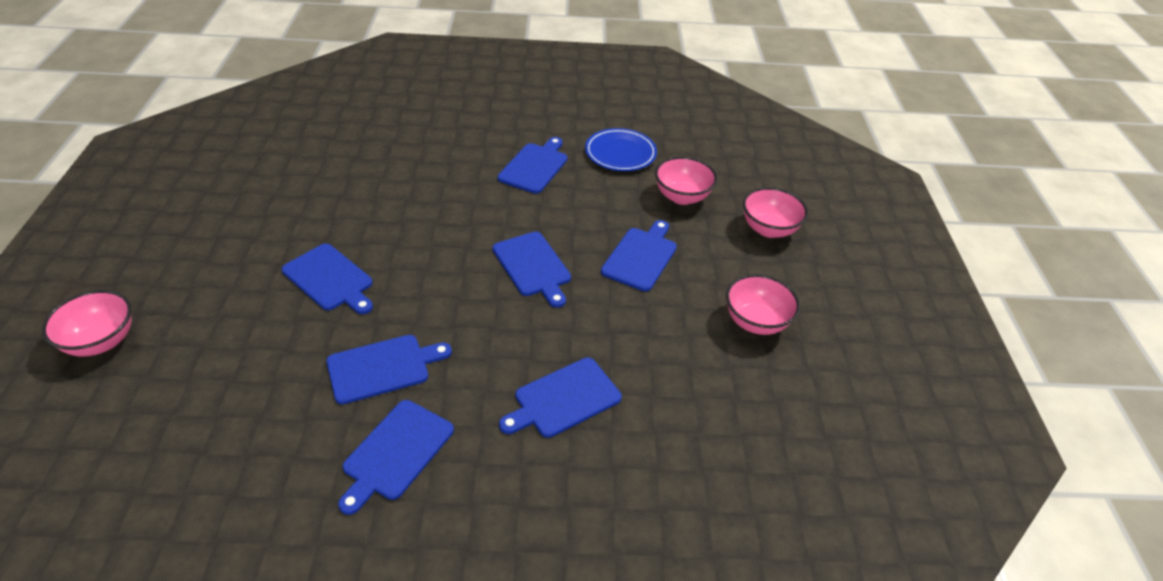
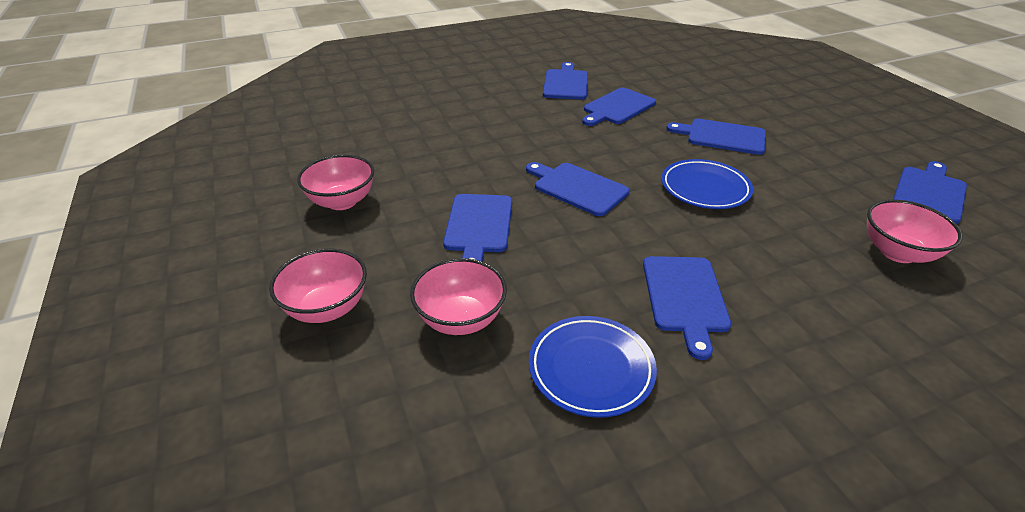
camera: 160 degrees right, 5 degrees down
(101, 341) = (791, 80): pink bowl -> pink bowl (897, 252)
(426, 230) = (705, 188): none -> blue plate
(563, 399) = (485, 121): blue cutting board -> blue cutting board (929, 193)

